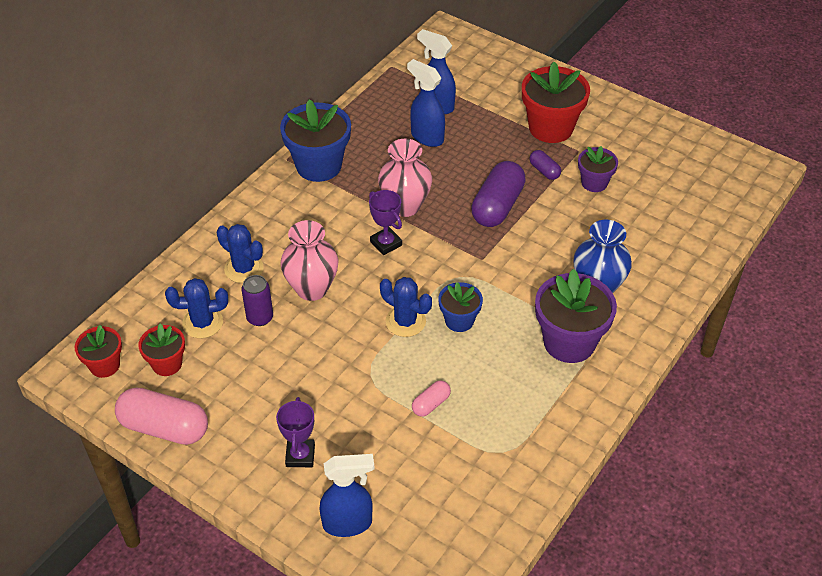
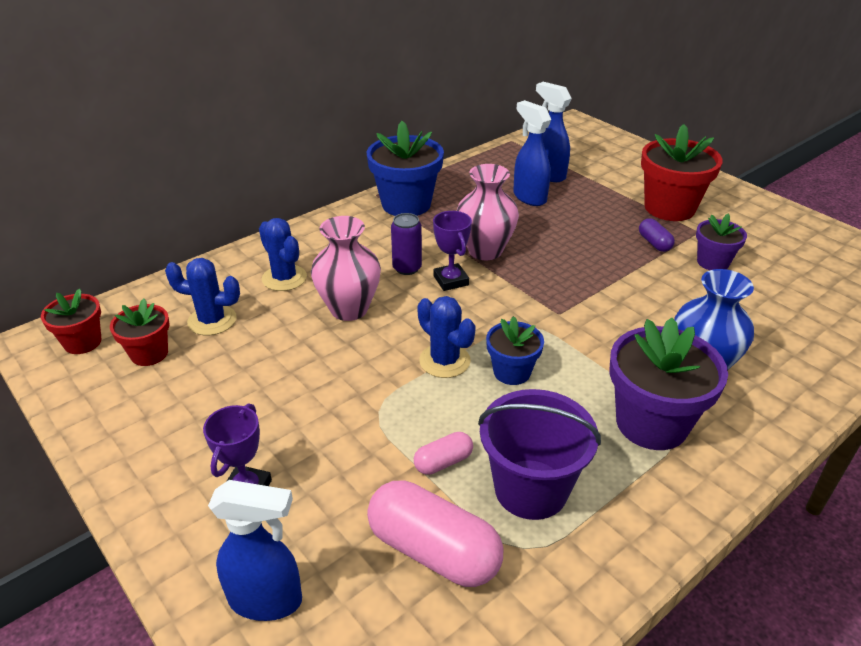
camera: 15 degrees right, 10 degrees down
(164, 427) = (104, 421): pink capsule -> pink capsule (433, 550)
(260, 317) = (277, 327): purple can -> purple can (407, 268)
(497, 206) = (591, 266): purple capsule -> none
(497, 410) = (531, 489): none -> purple bucket

